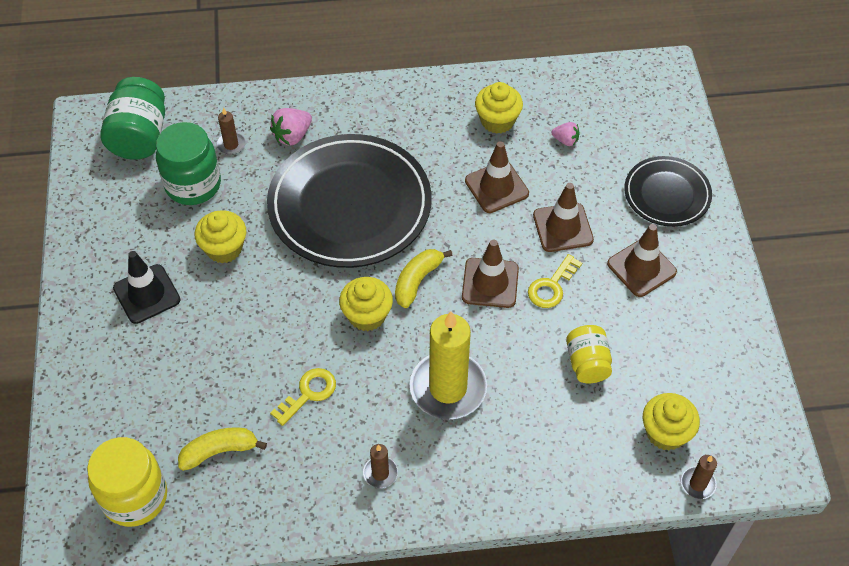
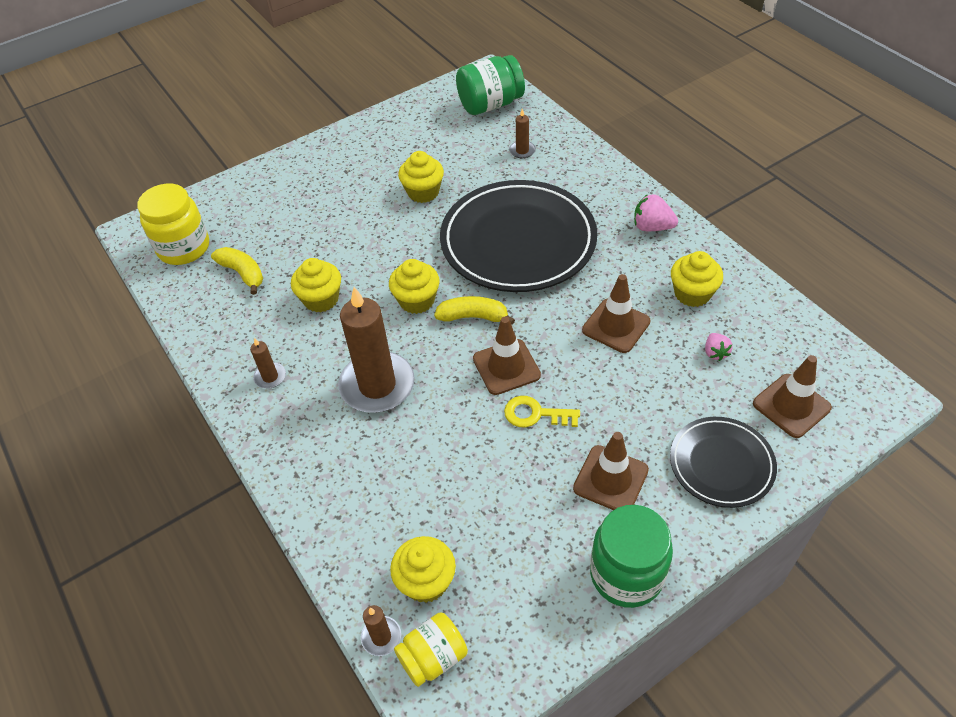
camera: 65 degrees right, 5 degrees down
(147, 294) = (355, 173): black traffic cone -> none
(193, 185) = (469, 150): green jar -> green jar (626, 574)
(292, 136) = (559, 178): pink strawberry -> pink strawberry (652, 227)
(308, 393) = (321, 299): yellow key -> yellow cupcake
(448, 388) = (377, 385): yellow candle -> brown candle
(562, 227) = (609, 394): brown traffic cone -> brown traffic cone (791, 406)
(587, 363) = (466, 479): yellow jar -> yellow jar (433, 657)

